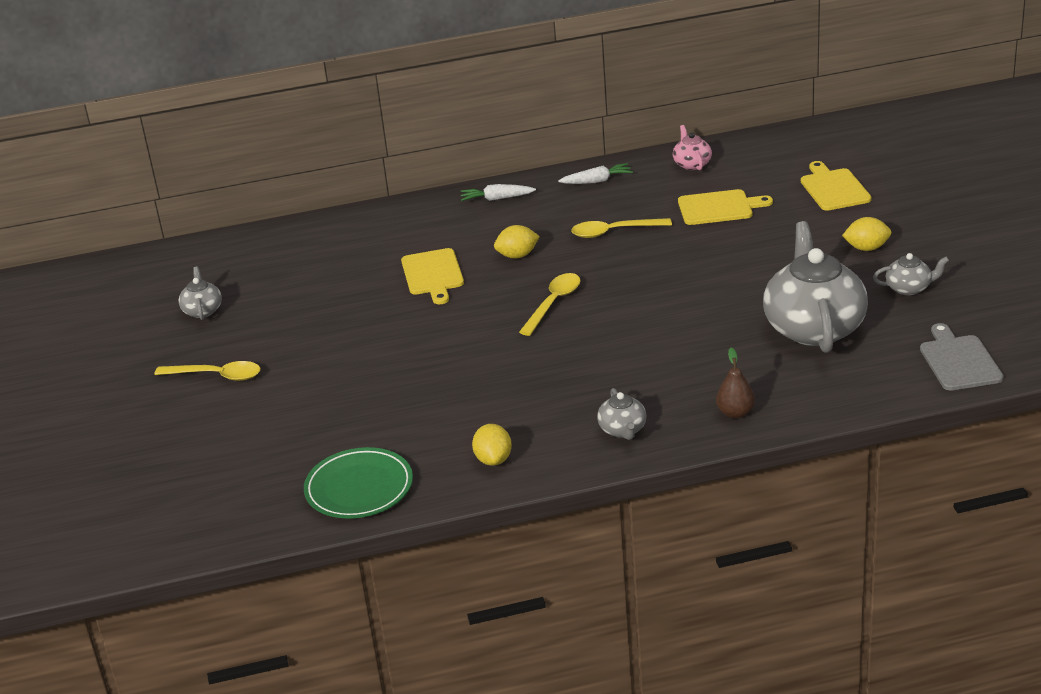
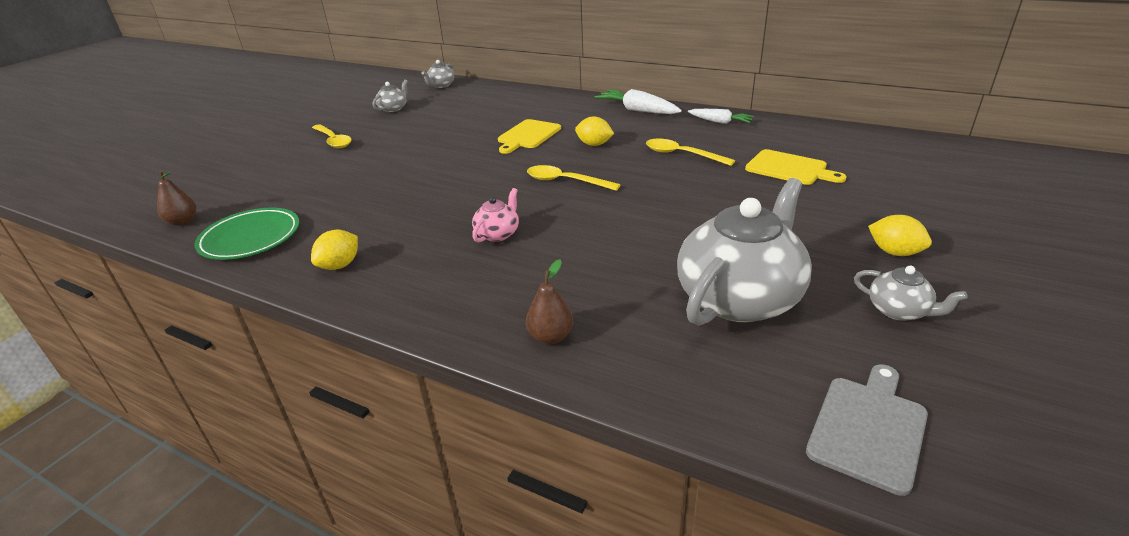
camera: 40 degrees right, 0 degrees up
(249, 516) = (183, 222): none -> brown pear
(497, 199) = (638, 110): white carrot -> white carrot, size x1.54
(553, 303) = (565, 181): yellow spoon -> yellow spoon turned 135 degrees counterclockwise
(623, 430) = (448, 296): grey teapot -> grey teapot (441, 85)
(692, 164) = (809, 134): pink teapot -> pink teapot (498, 234)
(833, 188) = (921, 191): yellow cutting board -> none

